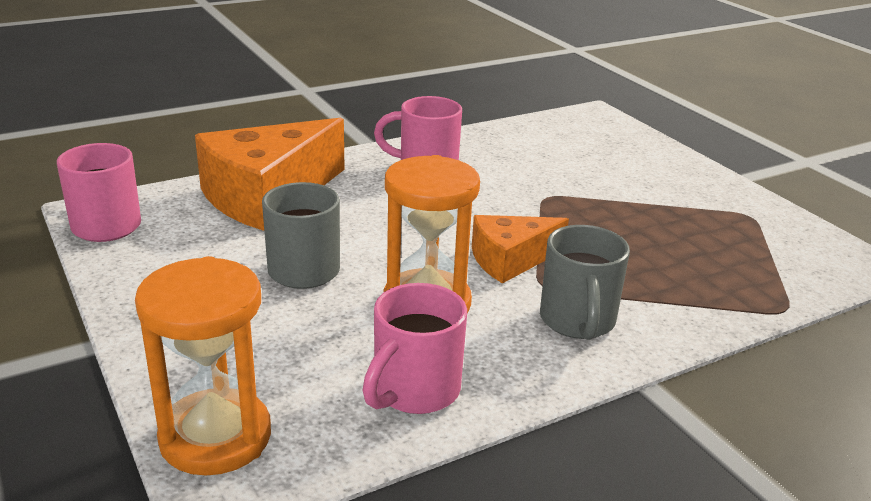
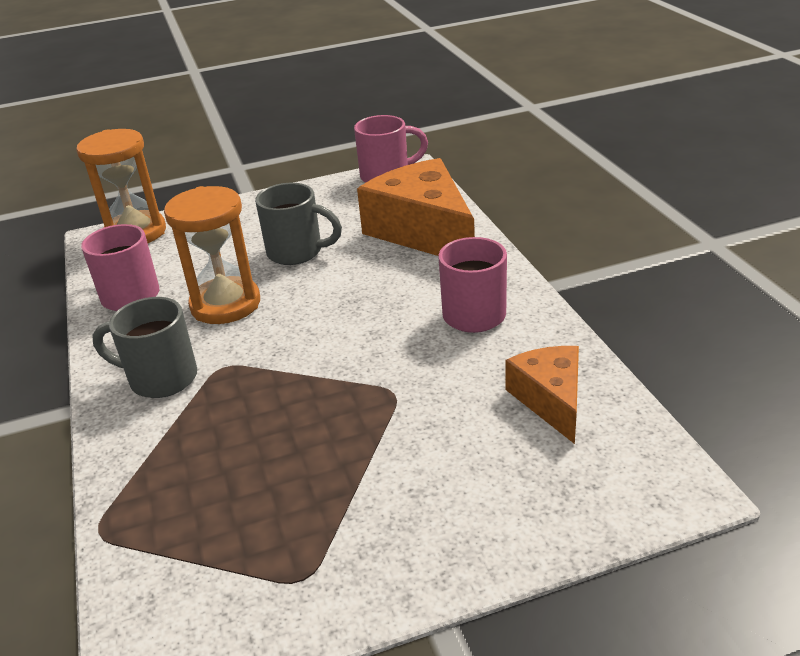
camera: 105 degrees right, 5 degrees up
(510, 260) = (272, 352): orange cheese -> orange cheese (550, 400)

